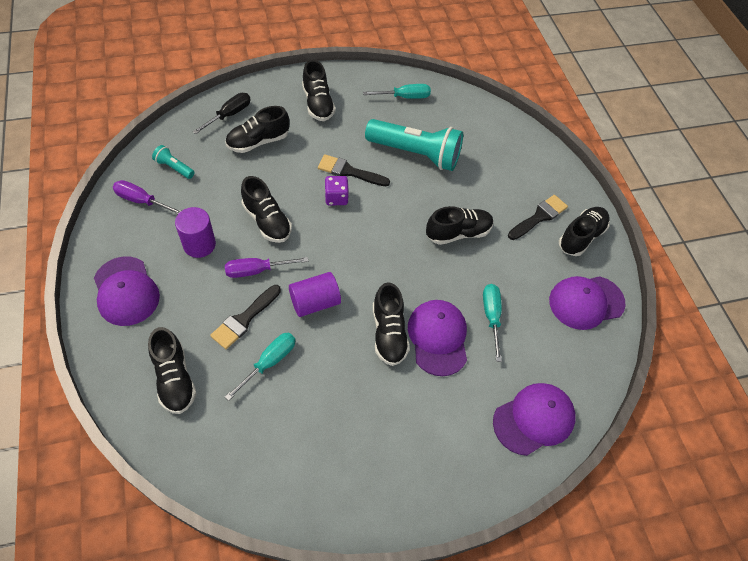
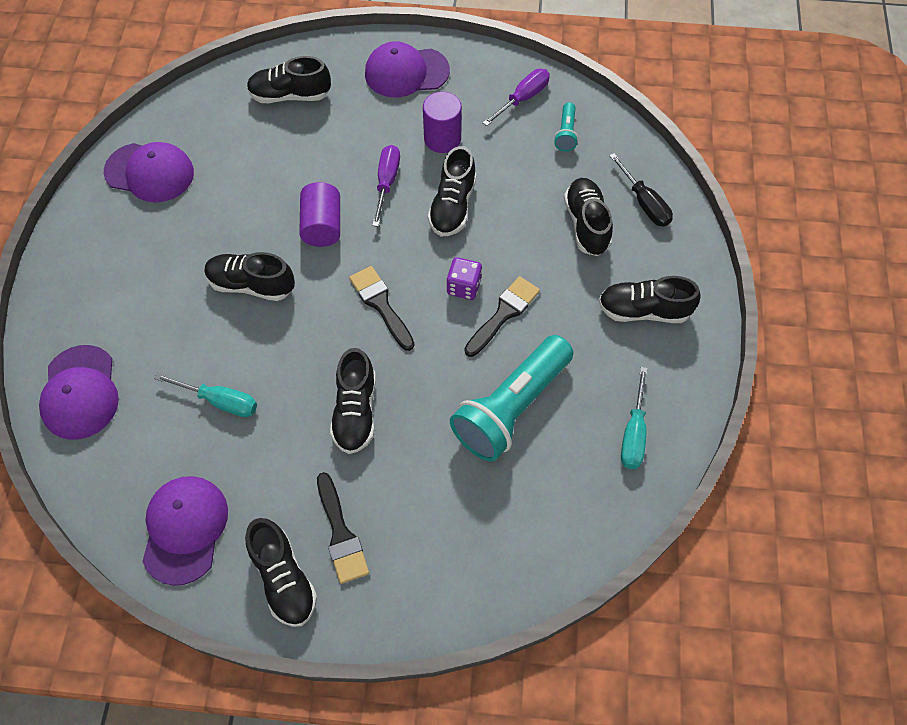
camera: 115 degrees right, 5 degrees up
(174, 167) = (566, 133): turquoise flashlight -> turquoise flashlight turned 135 degrees clockwise
(244, 319) = (330, 160): black brush -> black brush (381, 304)
(267, 221) = (452, 206): black shoe -> black shoe turned 60 degrees counterclockwise
(270, 362) = (271, 171): turquoise screwdriver -> none
(438, 338) = (222, 332): purple cap -> purple cap (150, 172)

